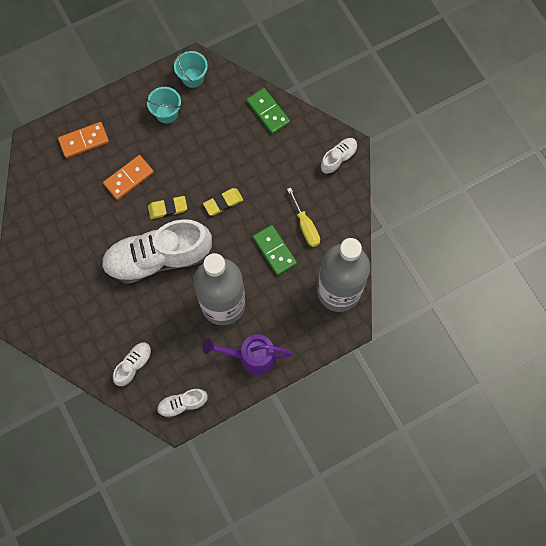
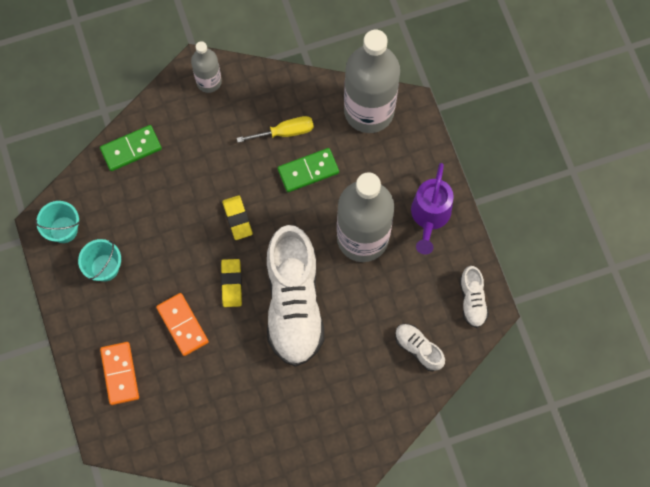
camera: 80 degrees left, 0 degrees up
(338, 158) = (209, 81): white shoe -> grey bottle

